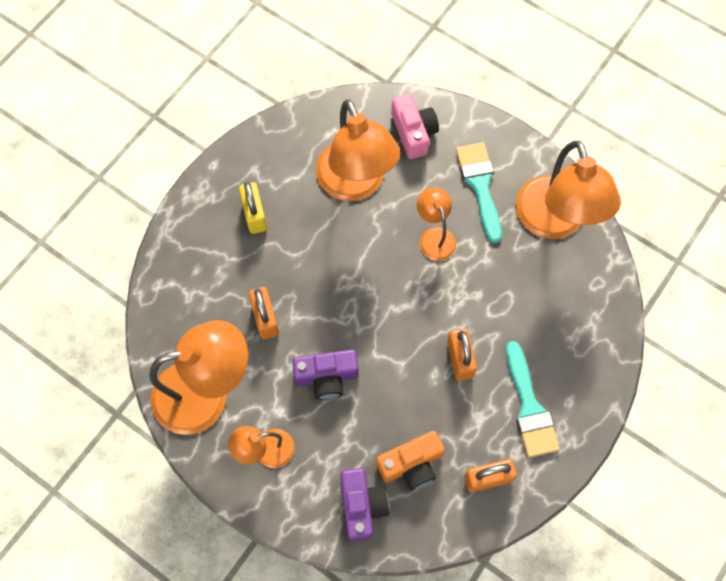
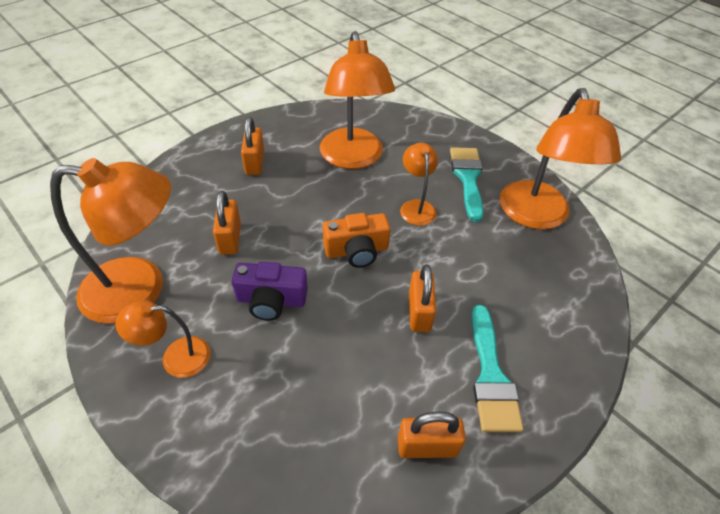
camera: 10 degrees right, 20 degrees down
(254, 215) = (254, 163): yellow padlock -> orange padlock
(362, 506) = (262, 444): purple camera -> none
(411, 464) = (337, 409): orange camera -> orange camera (357, 251)
(413, 132) = (415, 135): pink camera -> none

